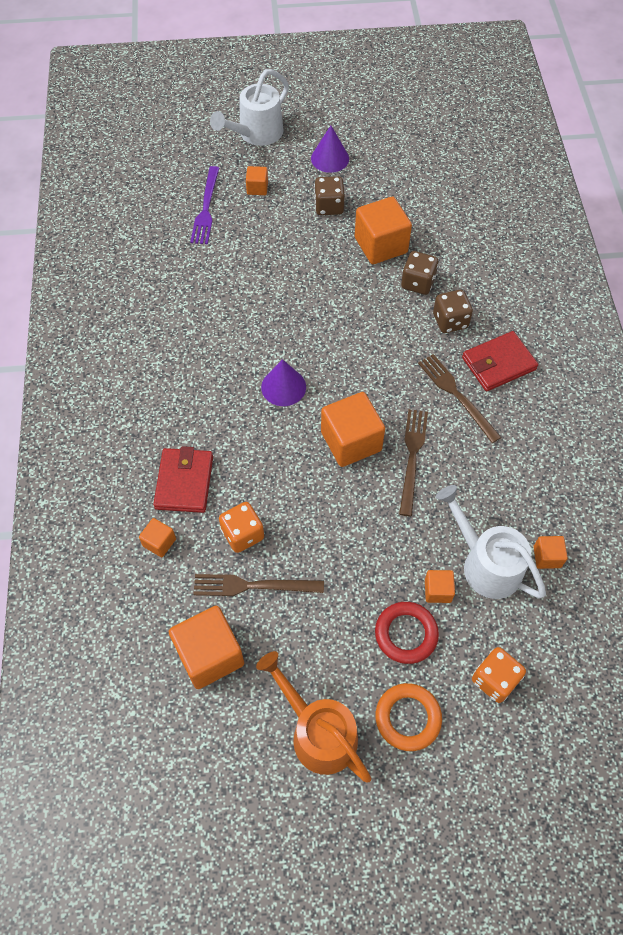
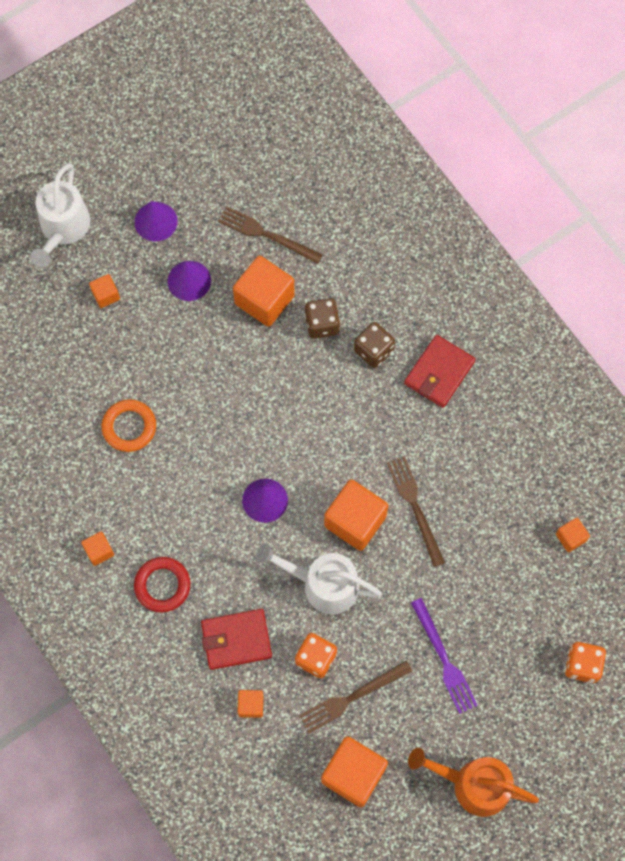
camera: 30 degrees left, 10 degrees up
(184, 482) = (236, 640): red wallet -> red wallet turned 75 degrees counterclockwise
(206, 208) = (70, 345): purple fork -> purple fork (443, 659)
(329, 206) = (189, 280): brown dice -> purple cone
(406, 634) = (496, 667): red ring -> red ring (162, 585)
(408, 718) = (534, 733): orange ring -> orange ring (129, 427)
(437, 591) = (500, 616): orange cube -> orange cube (99, 551)
(457, 396) = (420, 425): brown fork -> brown fork (267, 235)
(485, 563) = (525, 571): white watering can -> white watering can (322, 584)

